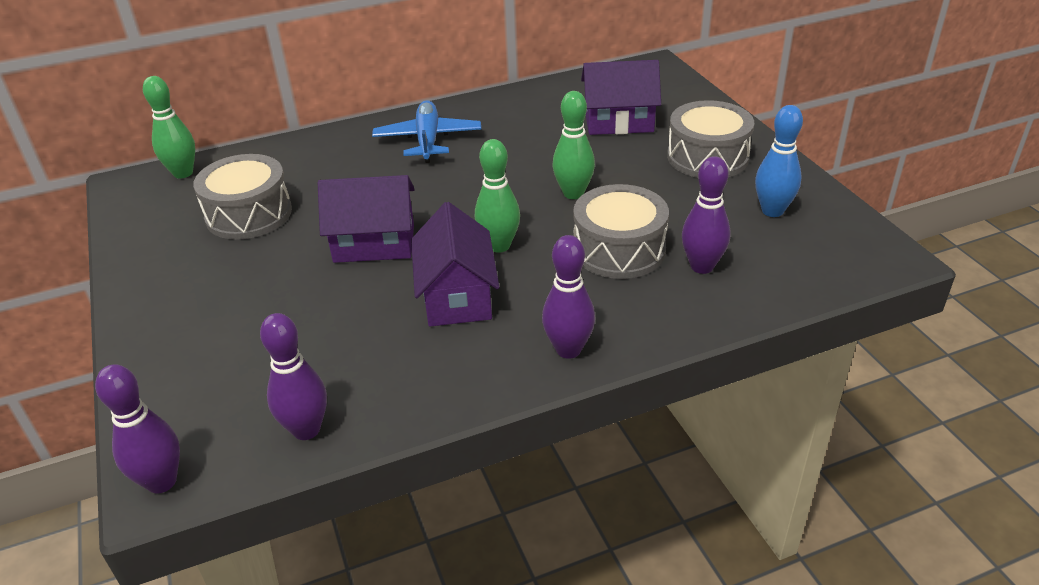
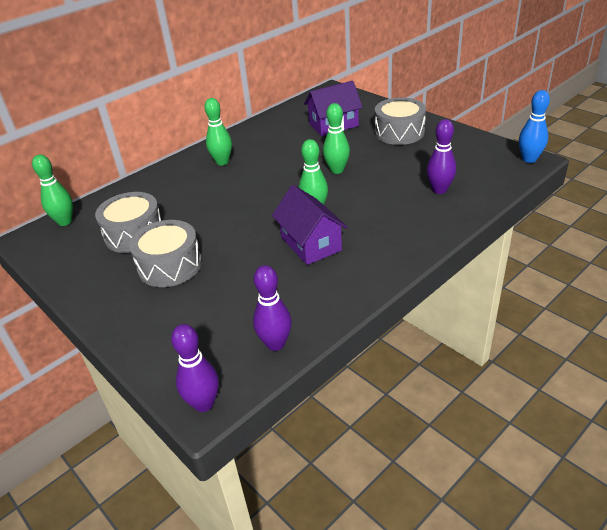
camera: 20 degrees left, 0 degrees up
(374, 243) = (234, 229): purple house -> none
(428, 140) = (222, 162): blue plane -> green bowling pin
(568, 349) = (399, 253): purple bowling pin -> none
(619, 249) = (387, 193): grey drum -> grey drum (170, 265)
(772, 211) = (455, 152): blue bowling pin -> blue bowling pin (529, 159)

